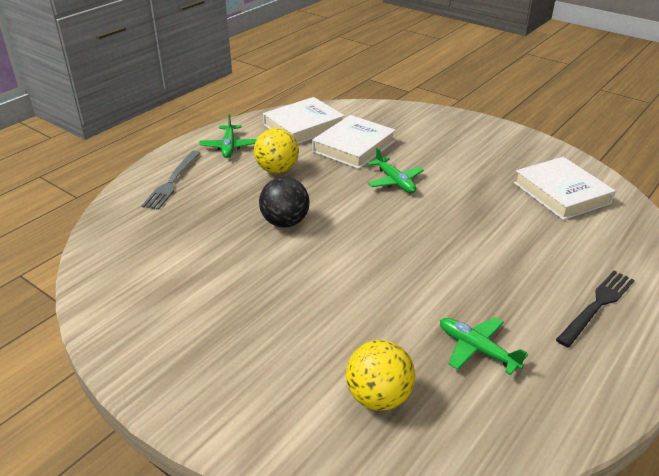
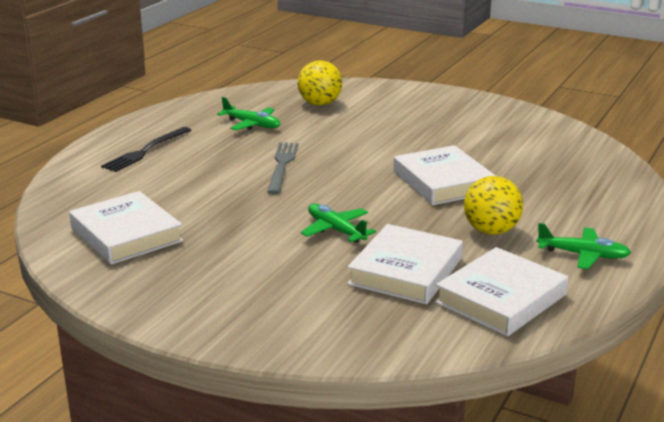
camera: 170 degrees right, 10 degrees down
(172, 181) = (604, 207): grey fork -> grey fork (282, 165)
(229, 146) = (583, 255): green plane -> green plane turned 120 degrees clockwise
(285, 222) = (443, 182): black ball -> white book

